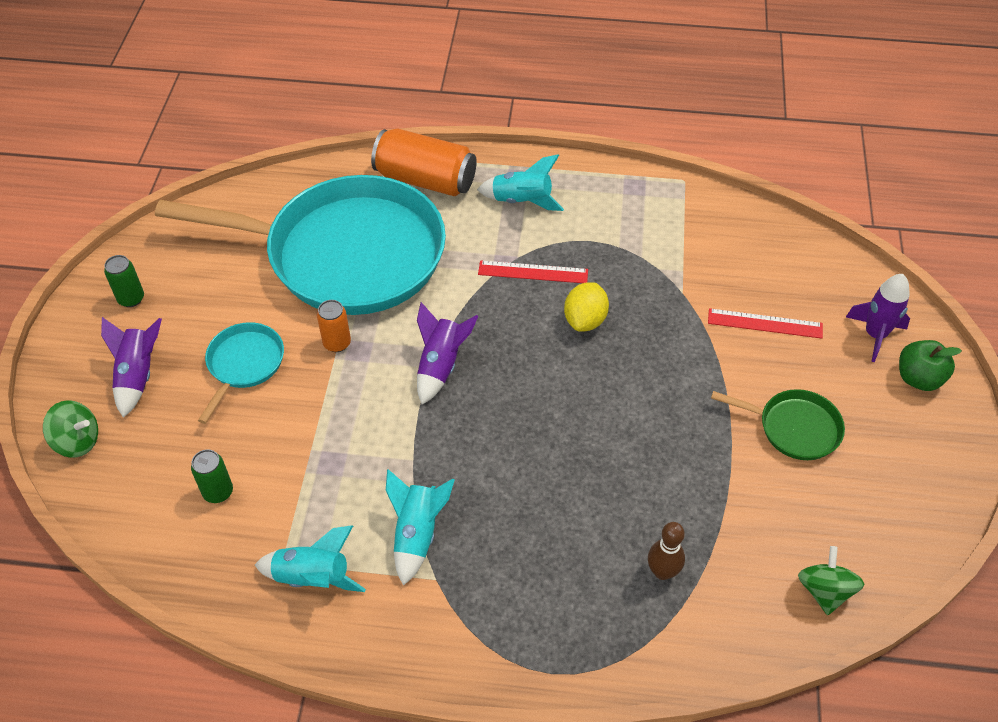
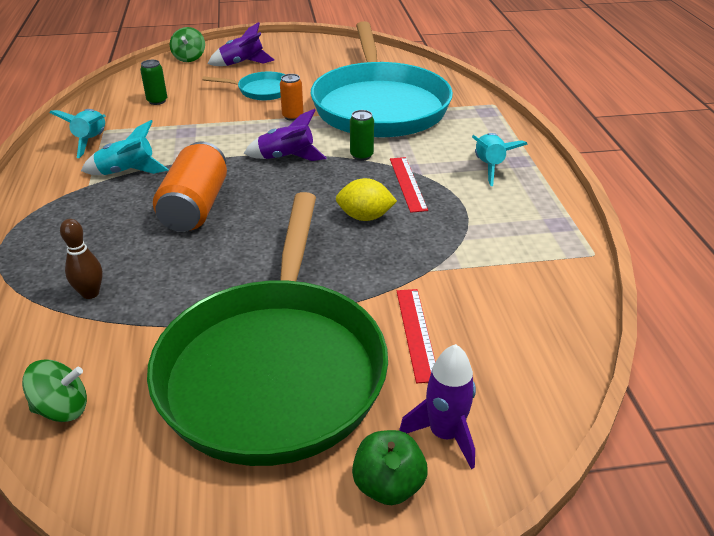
camera: 75 degrees right, 15 degrees down
(131, 299) = (302, 50): green can -> green can (361, 155)
(425, 180) = (480, 122): orange can -> orange can (195, 207)
(794, 428) = (274, 368): green pan -> green pan, size x2.43

